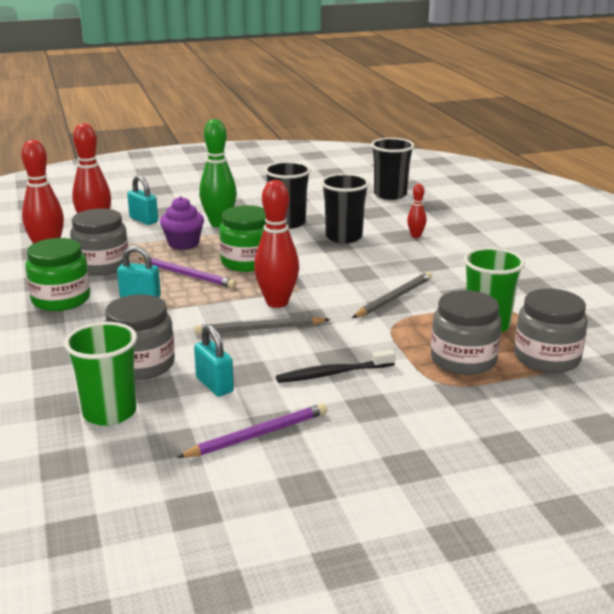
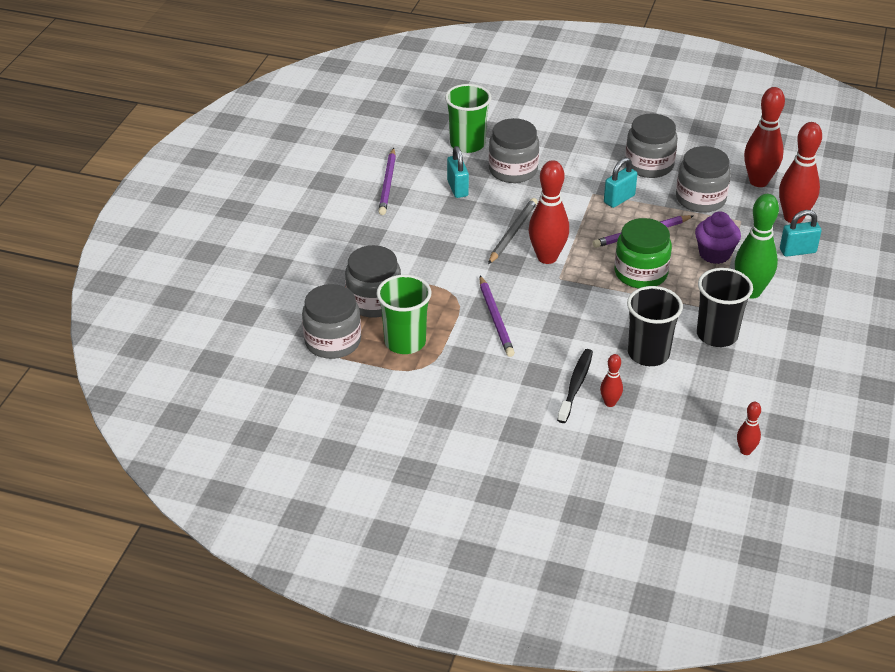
camera: 125 degrees right, 15 degrees up
(61, 299) = (649, 165): green jar -> grey jar
(214, 385) = (457, 188): turquoise padlock -> turquoise padlock turned 75 degrees clockwise
(332, 373) = (420, 238): black toothbrush -> black toothbrush (576, 385)
(390, 195) = (745, 451): black cup -> red bowling pin
(393, 298) = (496, 318): grey pencil -> purple pencil

